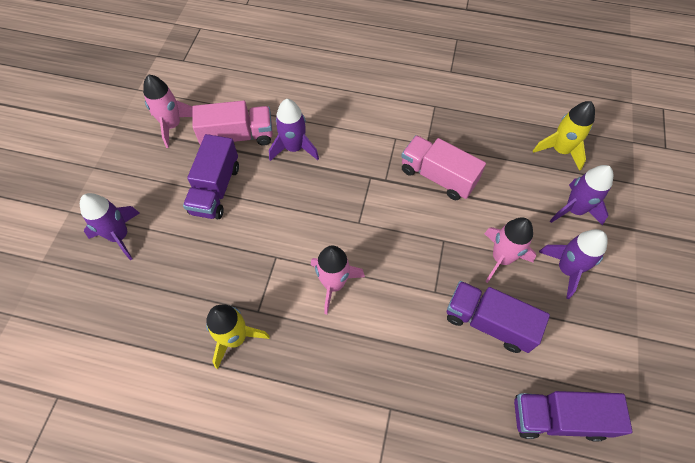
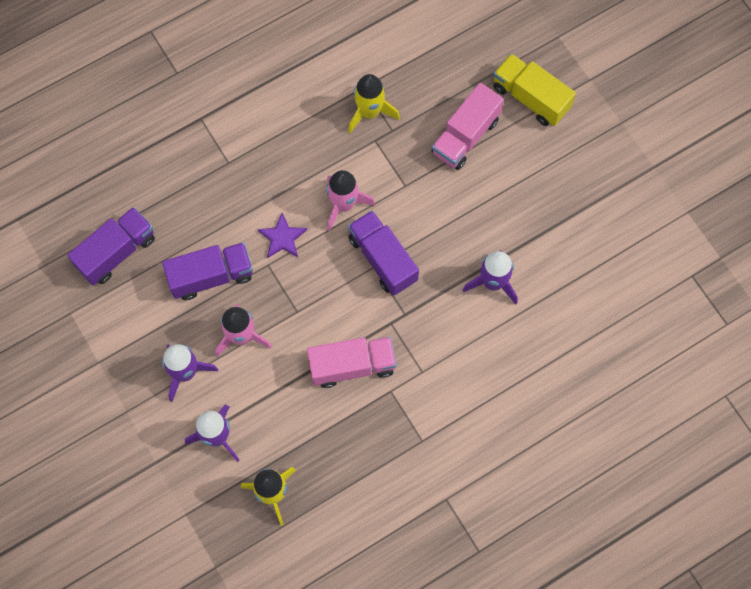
camera: 135 degrees right, 10 degrees up
(119, 236) = (530, 98): purple rocket -> yellow truck
(172, 126) = (612, 209): pink rocket -> none
(215, 189) = (509, 192): purple truck -> purple truck (383, 259)
(237, 136) = (549, 249): pink truck -> pink truck (465, 136)
(404, 301) = (282, 238): none -> purple star

